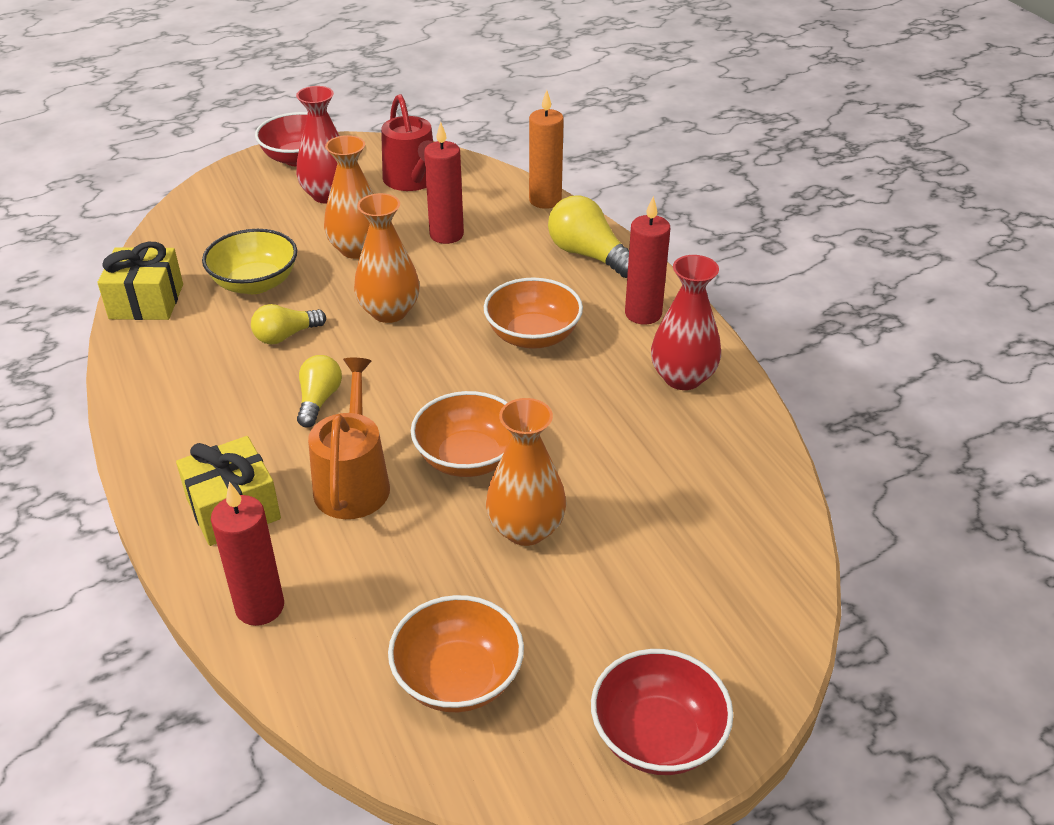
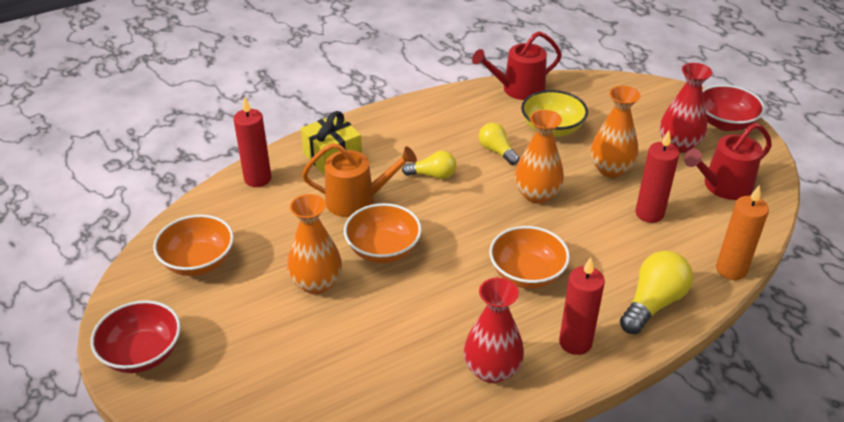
camera: 85 degrees right, 0 degrees up
(146, 301) = (518, 89): yellow gift -> red watering can

